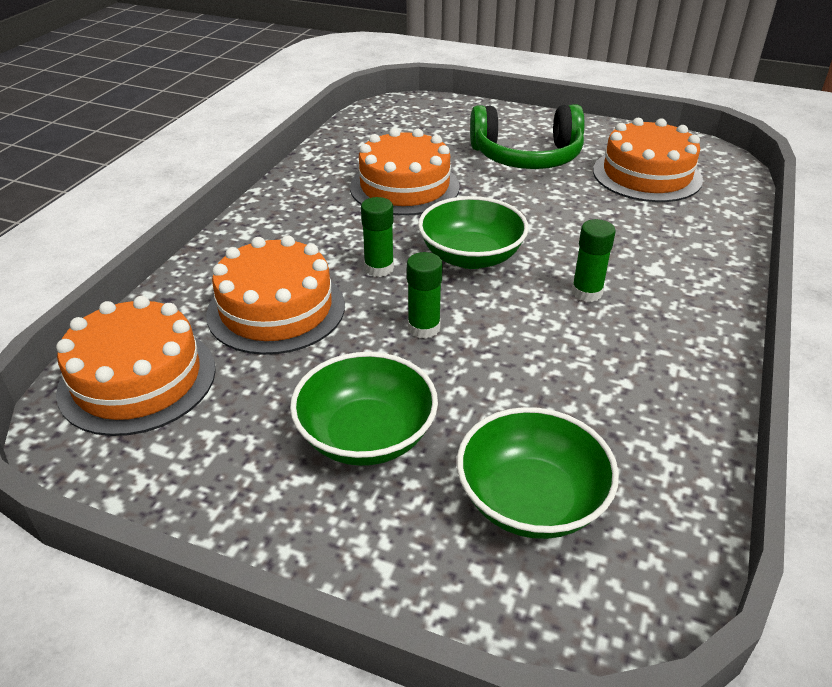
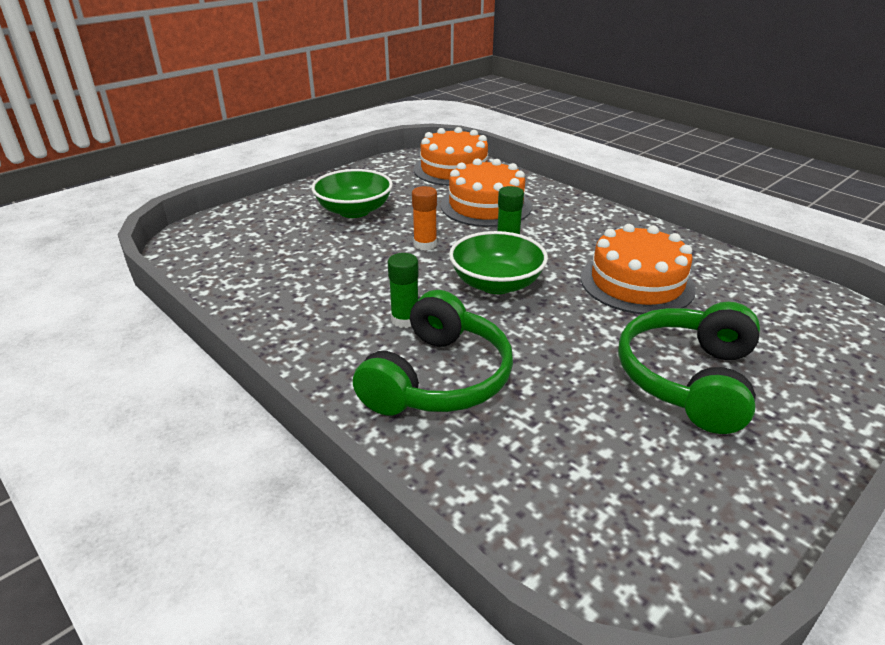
camera: 115 degrees right, 5 degrees down
(424, 328) = (425, 244): green glue stick -> orange glue stick
(531, 500) = (263, 239): green bowl -> none
(643, 251) = (437, 378): none -> green headphones
(647, 175) = (601, 465): orange cake -> none

